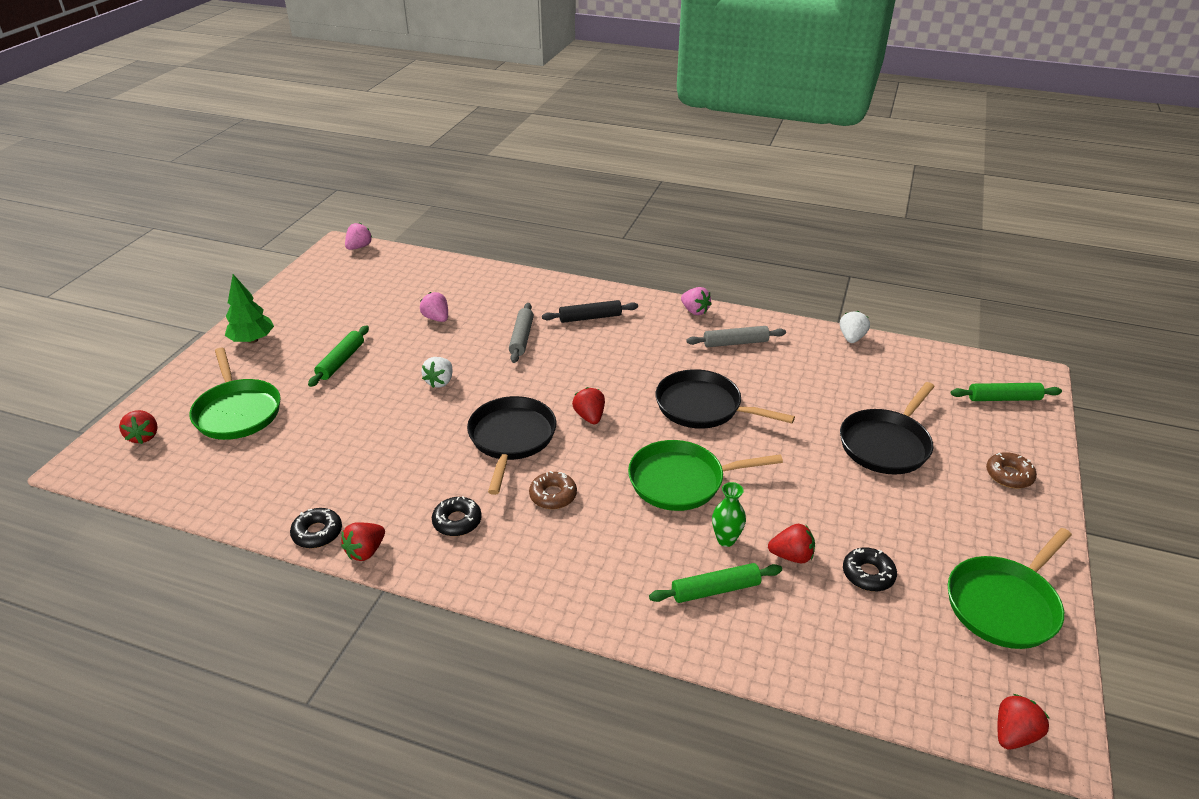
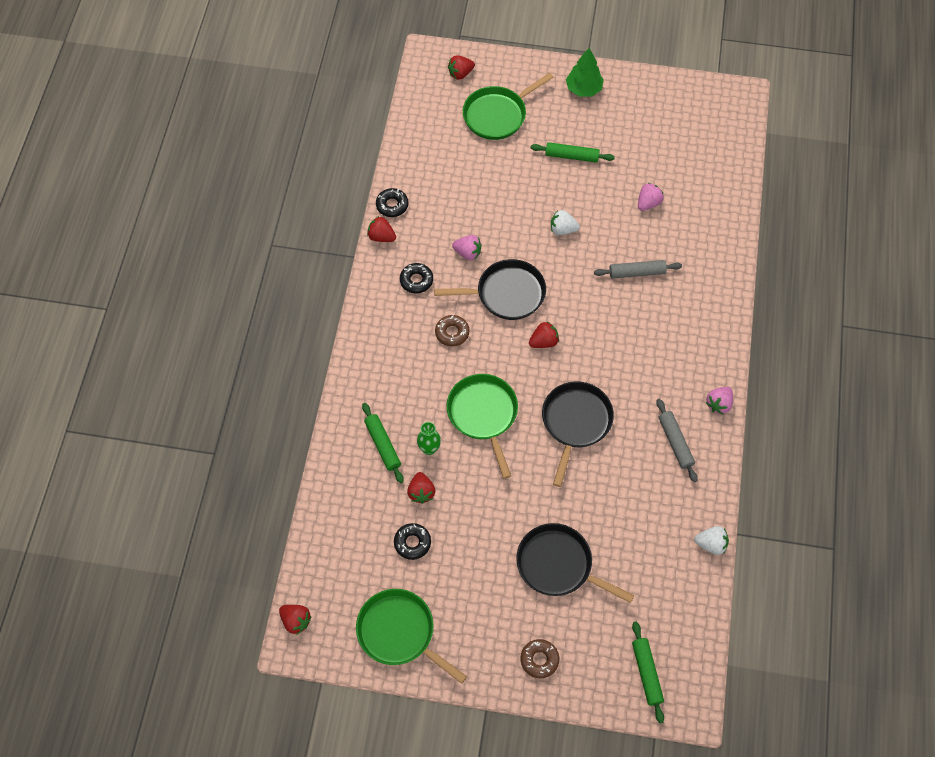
camera: 80 degrees right, 25 degrees up
(359, 247) = (745, 110): pink strawberry -> pink strawberry (467, 253)
(590, 317) = (683, 319): black rolling pin -> none

